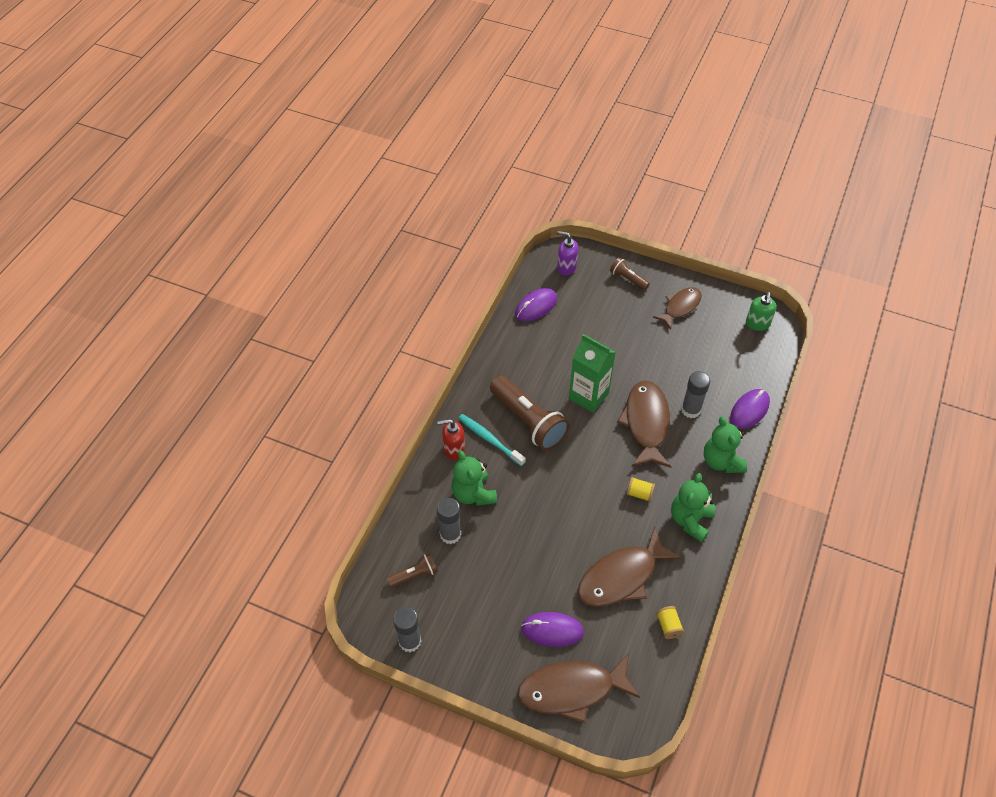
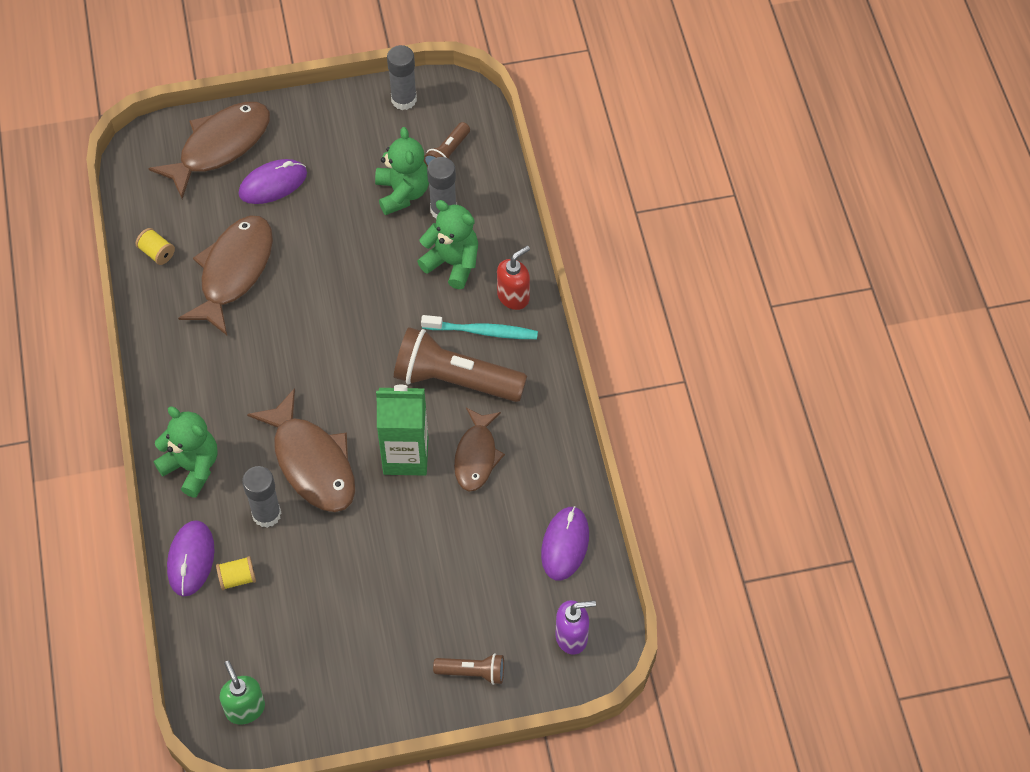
camera: 145 degrees right, 5 degrees up
(639, 493) = (268, 370): yellow spool -> yellow spool (237, 578)
(680, 307) = (369, 669): brown fish -> brown fish (476, 456)
(690, 520) = (192, 374): green teddy bear -> green teddy bear (402, 193)

